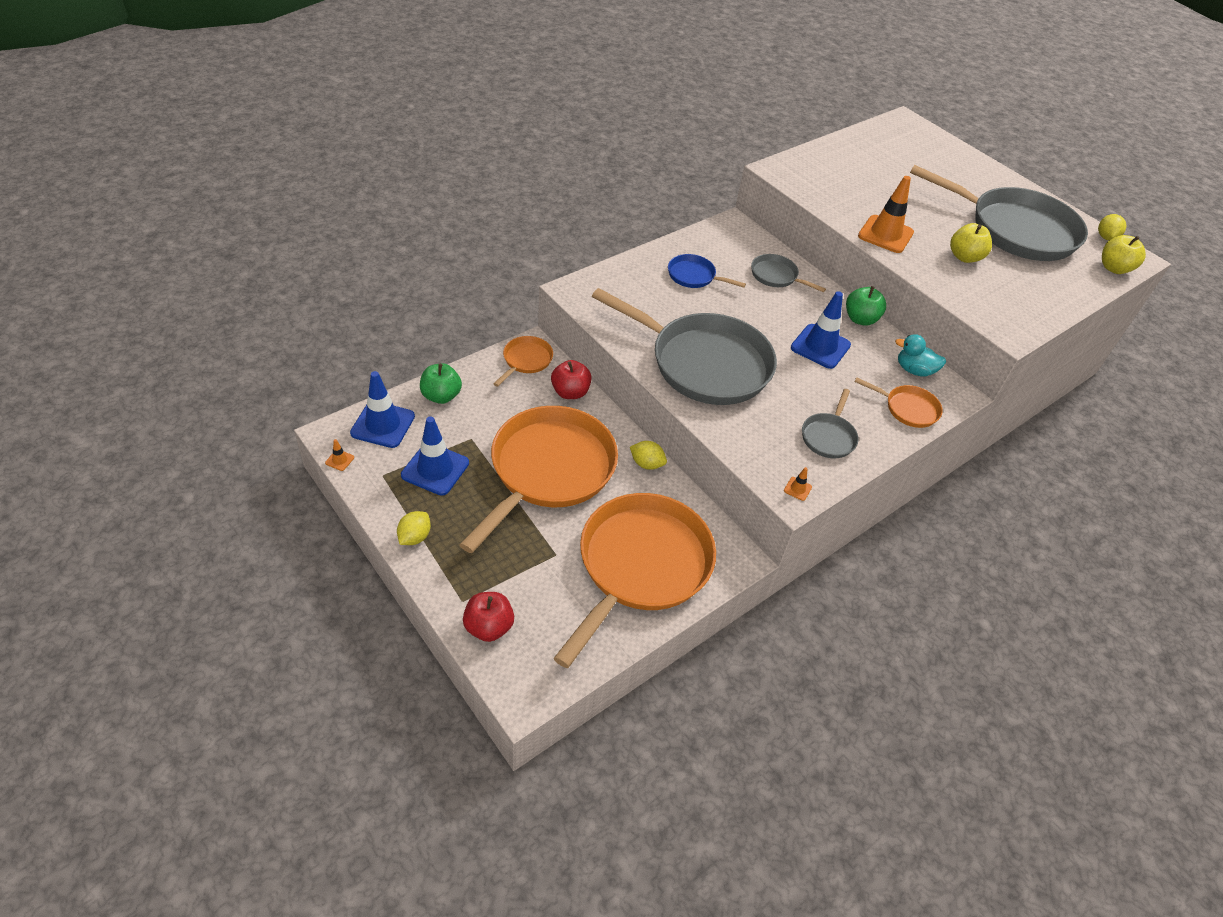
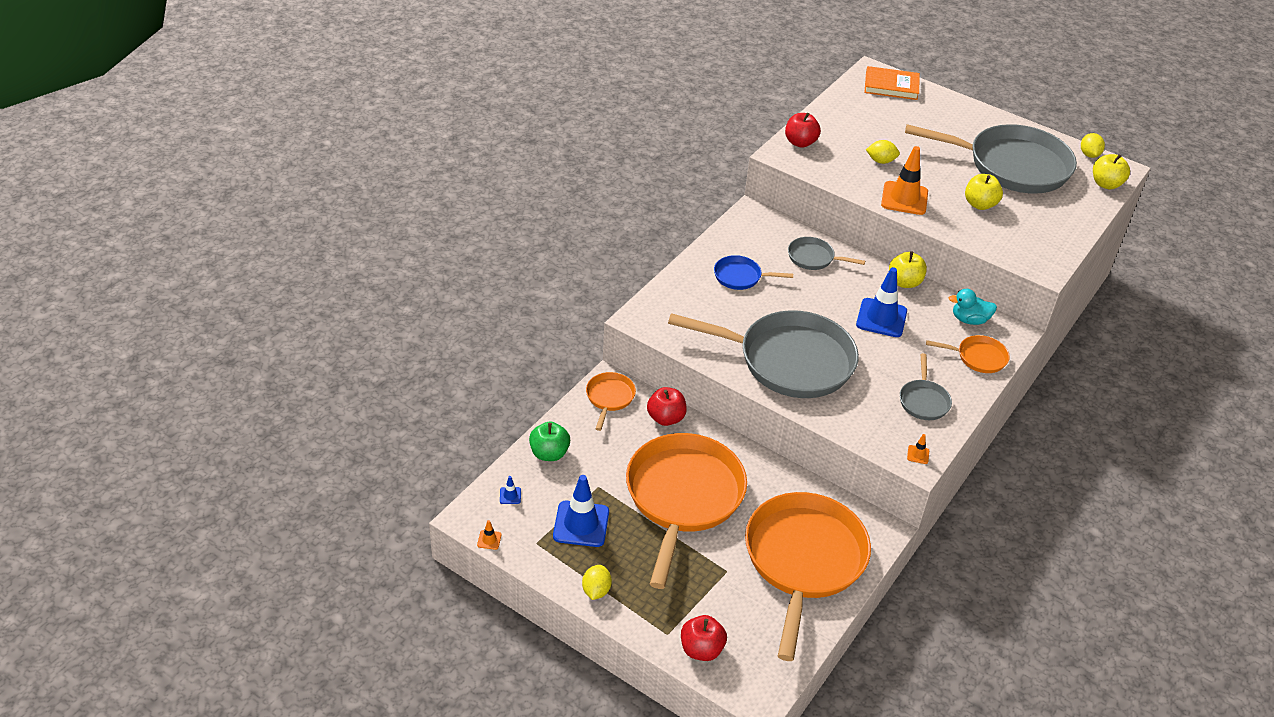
camera: 15 degrees left, 5 degrees down
(383, 425) = (510, 495): blue traffic cone -> blue traffic cone, size x0.41
(646, 464) = (766, 467): yellow lemon -> yellow lemon (881, 161)
(801, 164) = (800, 142): none -> red apple
(860, 319) = (904, 282): green apple -> yellow apple
(918, 135) = (891, 86): none -> orange book

